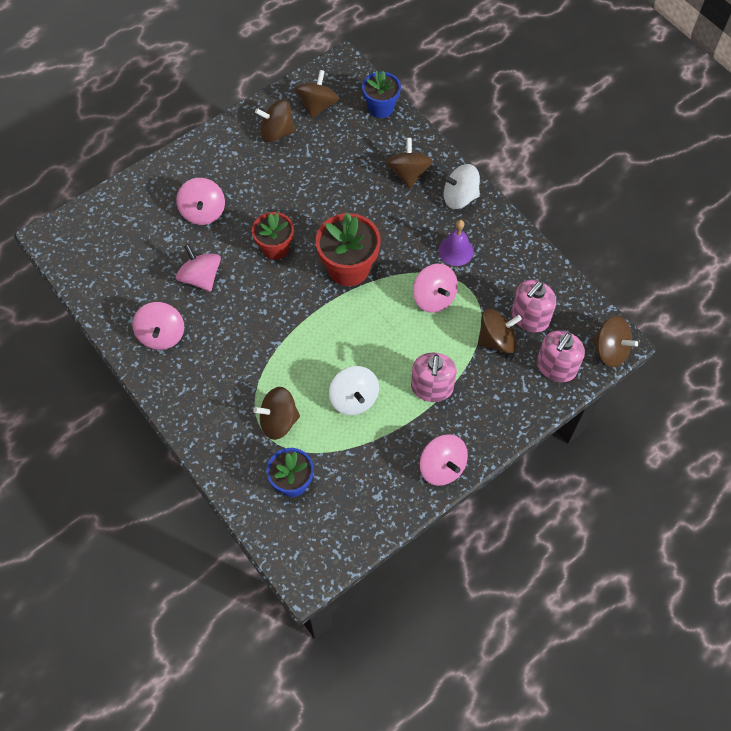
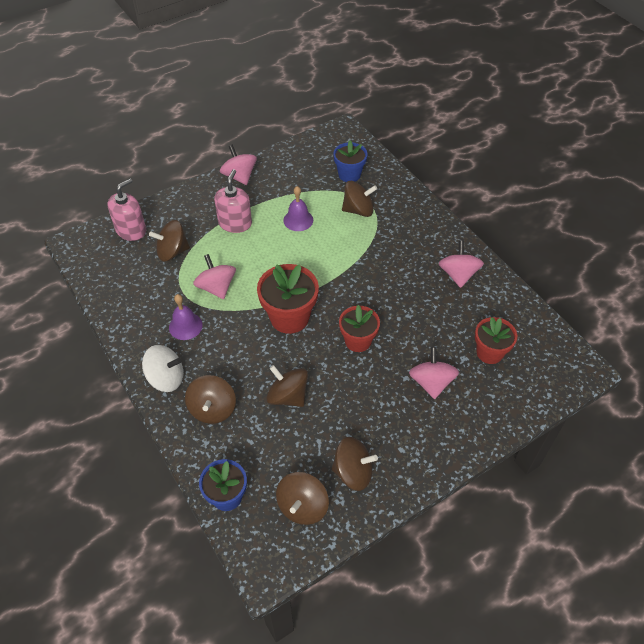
camera: 175 degrees left, 10 degrees down
(141, 246) = (489, 352): none -> red flower pot
(201, 277) = (428, 319): pink spinning top -> none
(354, 399) = (298, 220): white spinning top -> purple bell
(530, 317) = (138, 266): pink soap dispenser -> none
(610, 350) = (82, 238): brown spinning top -> brown spinning top (288, 396)

